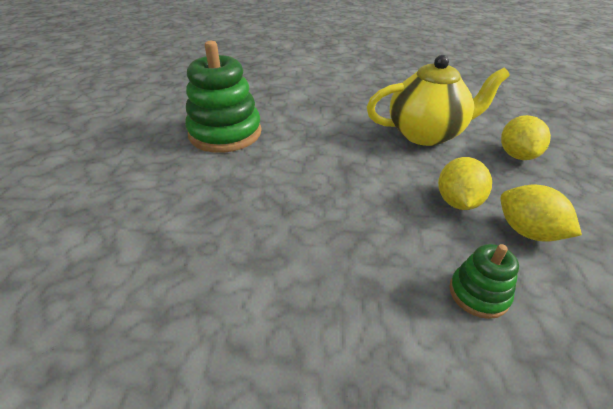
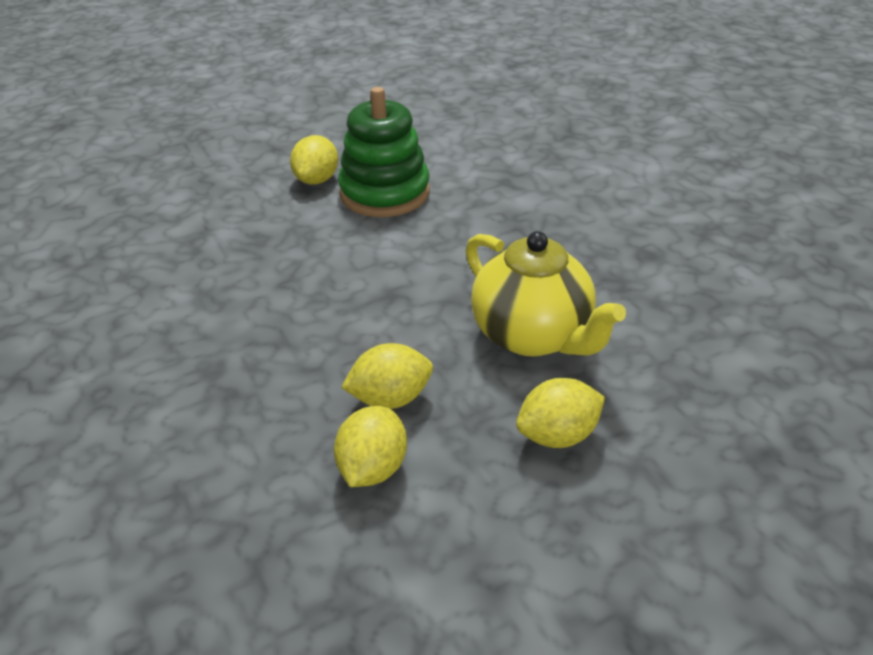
camera: 60 degrees right, 0 degrees up
(166, 154) = (317, 180): none -> yellow lemon
(478, 294) = (244, 443): green stacking toy -> none

